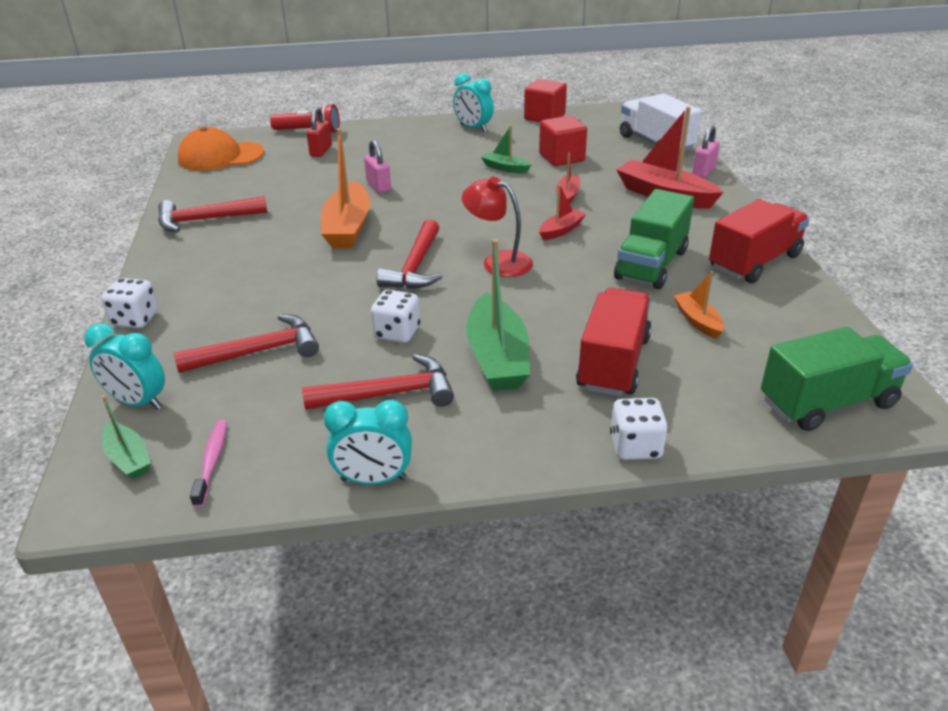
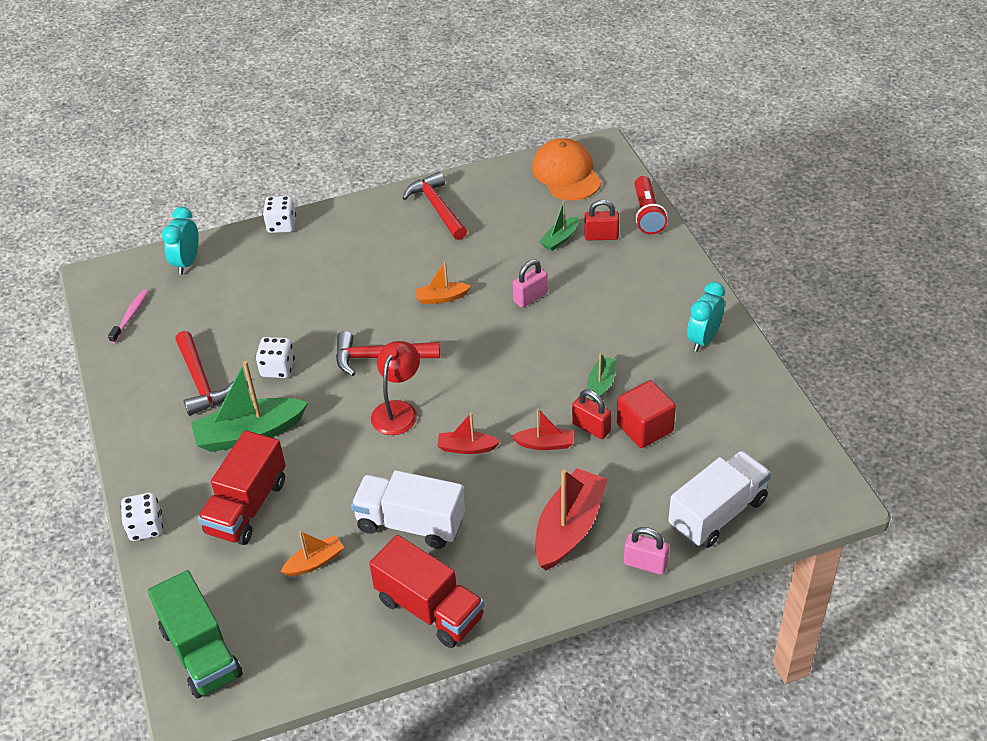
camera: 80 degrees right, 10 degrees up
(128, 458) = (133, 279): green boat -> green boat (560, 239)
(212, 461) = (130, 316): pink toothbrush -> pink toothbrush turned 60 degrees counterclockwise
(258, 352) = (247, 300): red hammer -> none
(348, 227) = (441, 298): orange boat -> orange boat, size x0.53
(373, 479) = (114, 394): turquoise clock -> none
(544, 117) = (764, 397): red cube -> none
(554, 176) = (591, 427): none -> red padlock
(561, 230) = (467, 448): red boat -> red boat turned 150 degrees clockwise
(613, 363) = (247, 506): red truck -> red truck turned 105 degrees clockwise
(651, 264) = (410, 523): green truck -> white truck

